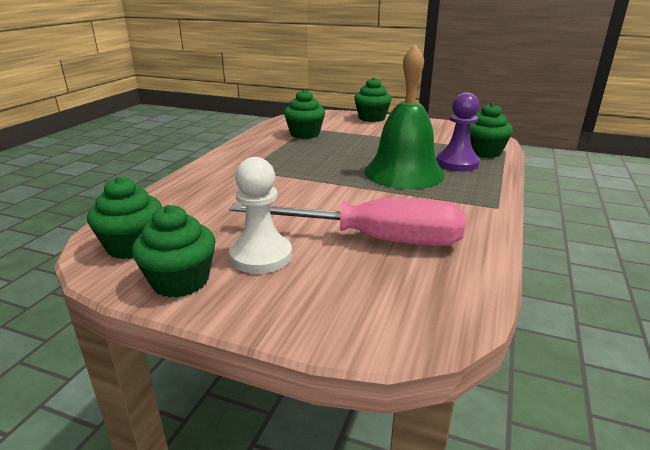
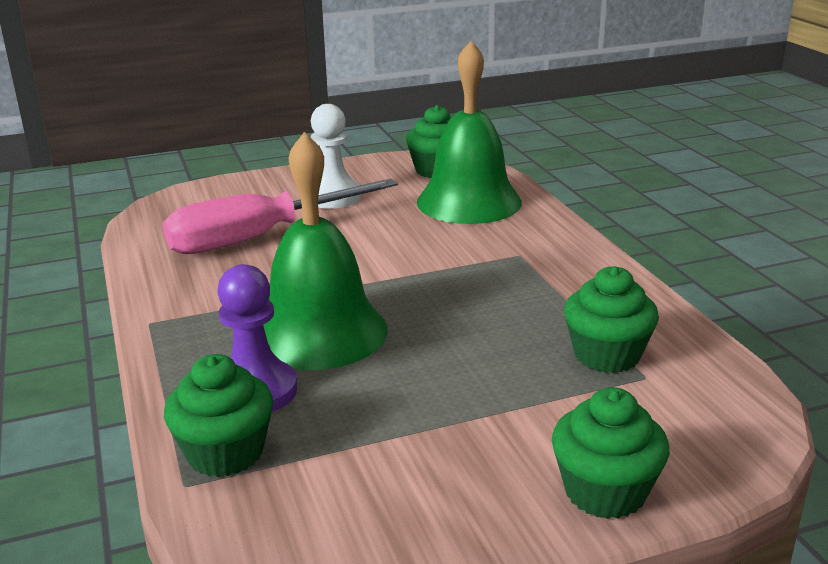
camera: 140 degrees right, 0 degrees up
(180, 281) = (358, 170): green cupcake -> none
(189, 207) = (469, 201): none -> green bell

